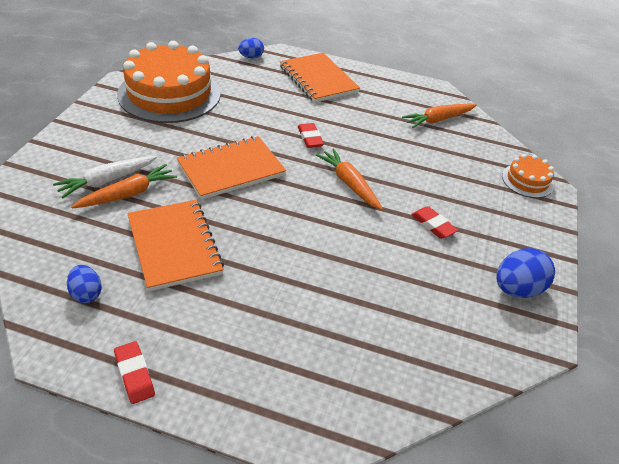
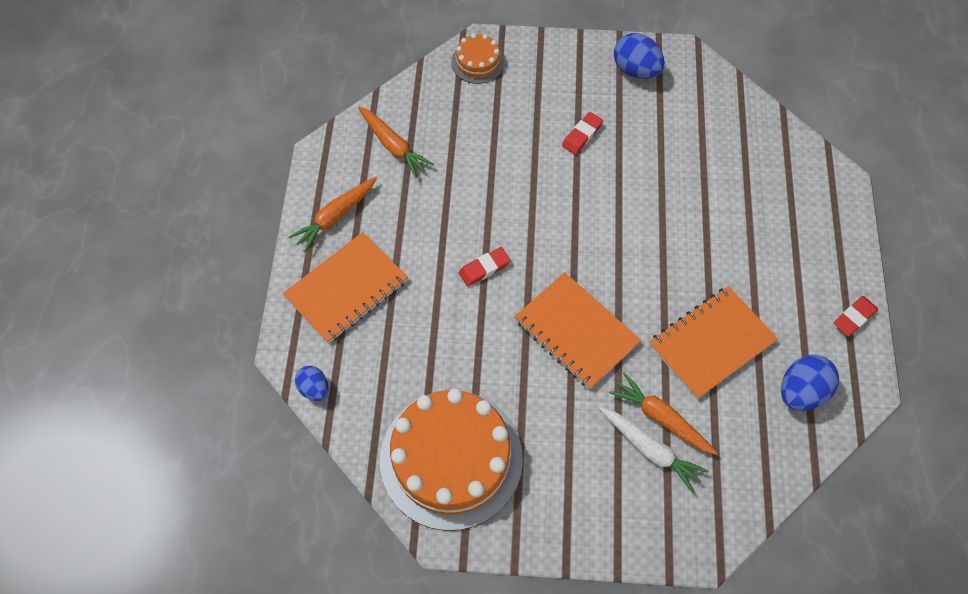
camera: 100 degrees left, 20 degrees up
(86, 294) = (801, 392): blue egg -> blue egg, size x1.62
(349, 184) = (551, 214): orange carrot -> orange carrot (335, 217)

